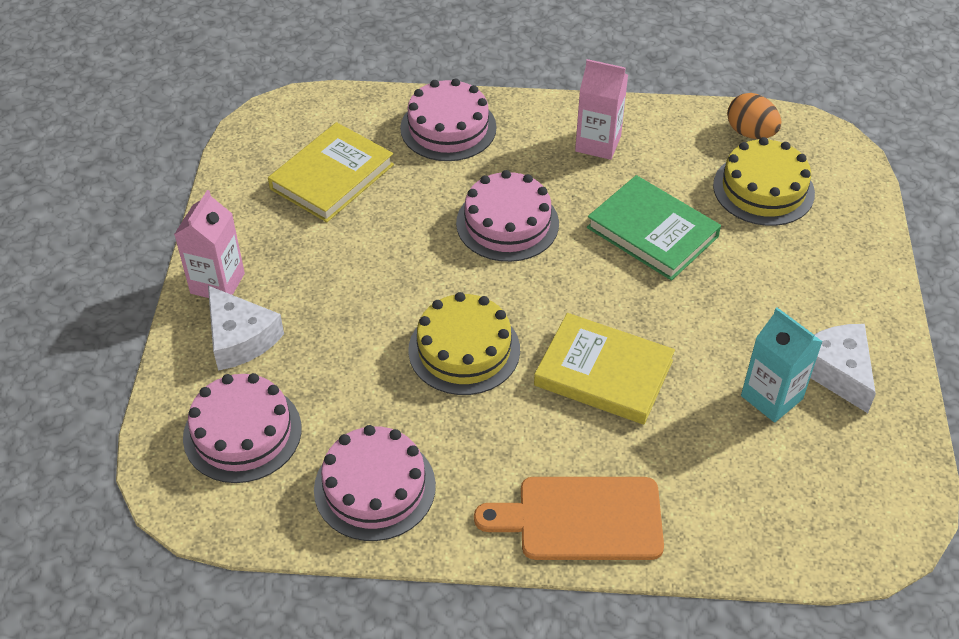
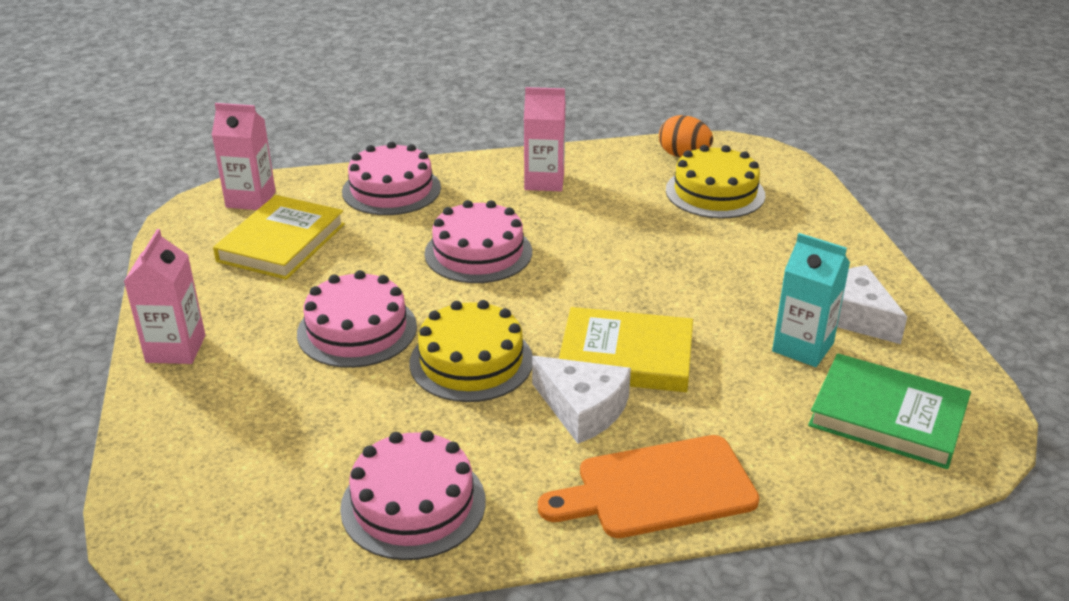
camera: 15 degrees left, 15 degrees down
(240, 338) = (214, 393): white cheese -> white cheese (582, 409)
(242, 433) = (239, 481): pink cake -> pink cake (357, 330)
(316, 117) = (251, 199): none -> pink carton
(652, 232) = (625, 238): green book -> green book (887, 416)

